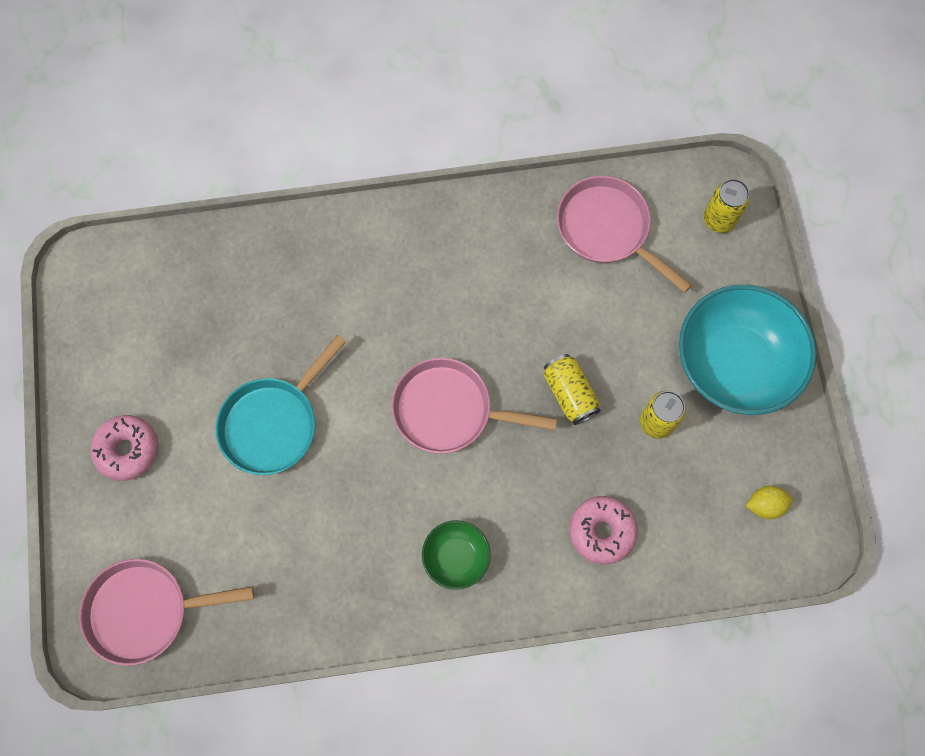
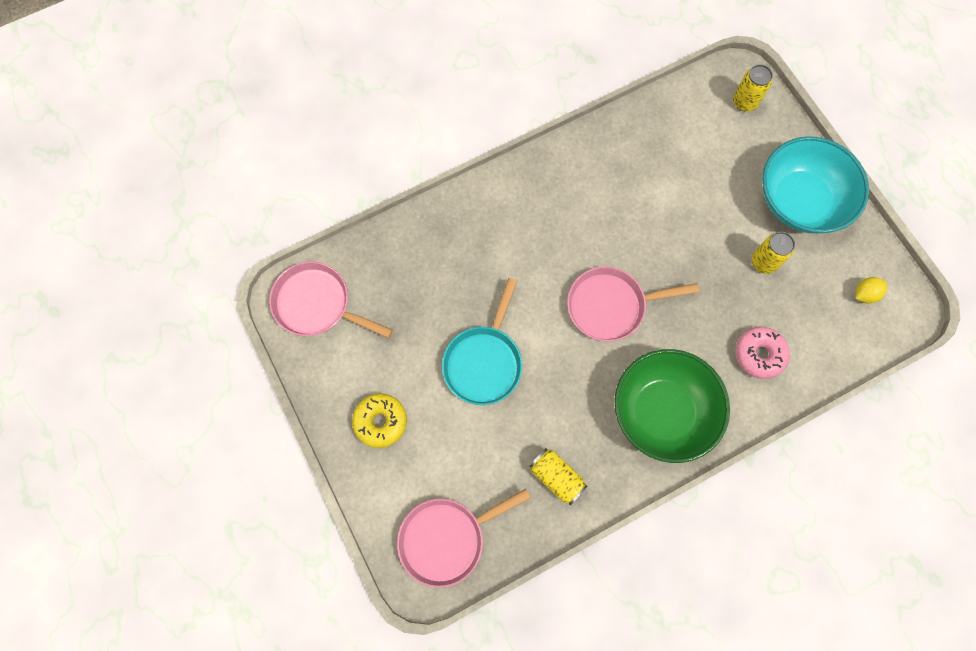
camera: 20 degrees left, 0 degrees up
(128, 450) = (380, 422): pink donut -> yellow donut
(456, 557) = (662, 412): green bowl -> green bowl, size x2.05
(569, 393) = (693, 263): yellow can -> yellow can (556, 477)
(607, 229) = (668, 135): pink pan -> pink pan (317, 304)

